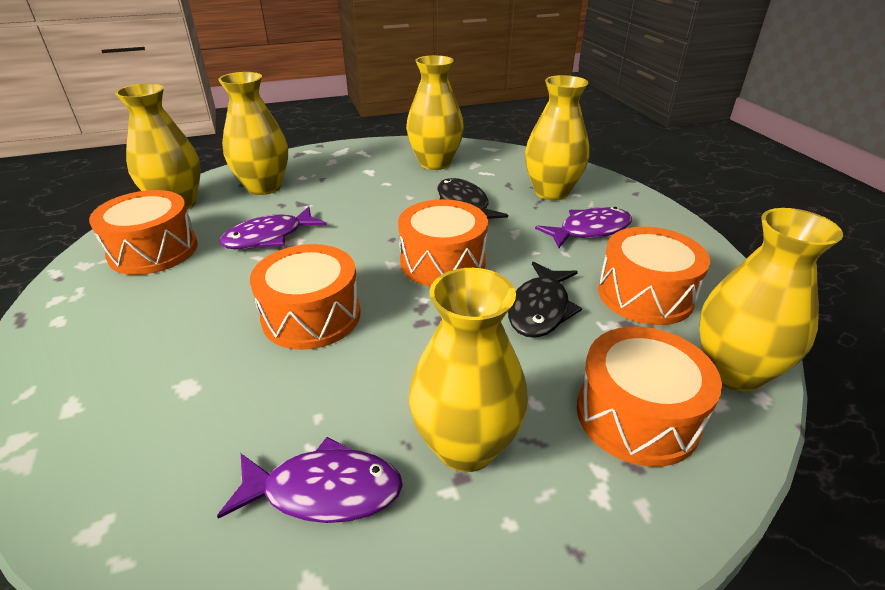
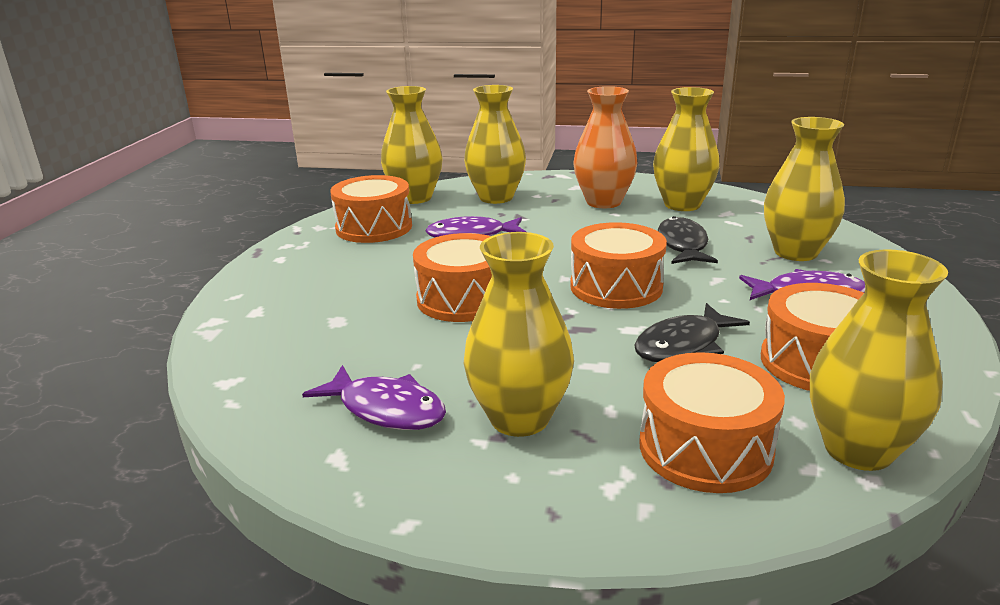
camera: 30 degrees right, 10 degrees down
(368, 173) = (603, 202): none -> orange vase

